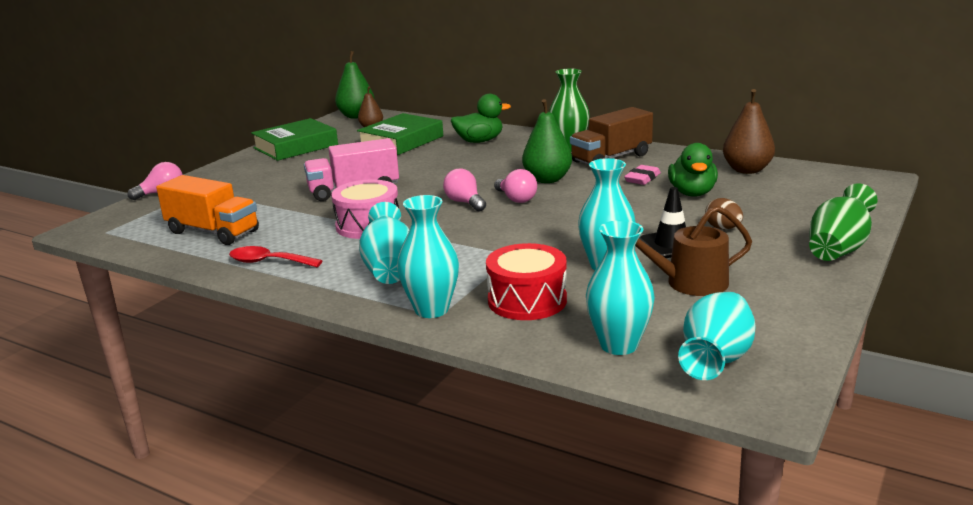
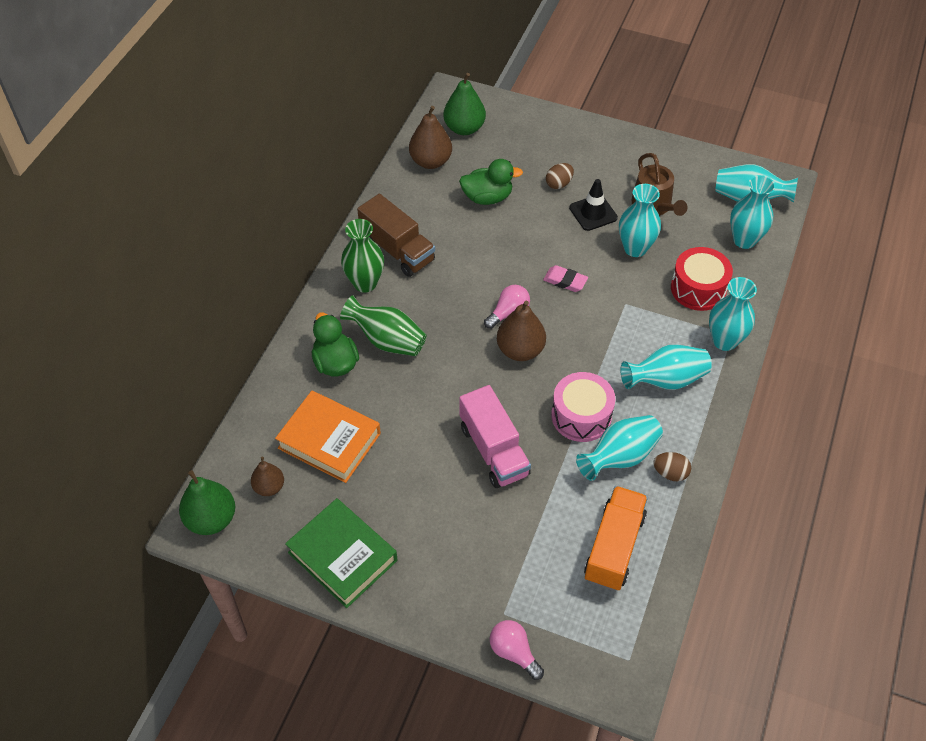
camera: 100 degrees left, 30 degrees up
(268, 262) = (670, 473): red spoon -> brown egg
(307, 240) = (619, 457): none -> turquoise vase
(401, 141) = (329, 440): green book -> orange book
(465, 203) = (520, 350): pink light bulb -> brown pear
(547, 179) = (457, 294): green pear -> green pear (464, 128)
(642, 179) = (453, 228): pink eraser -> pink eraser (565, 281)
(838, 248) = (586, 131): green vase -> green vase (387, 340)

